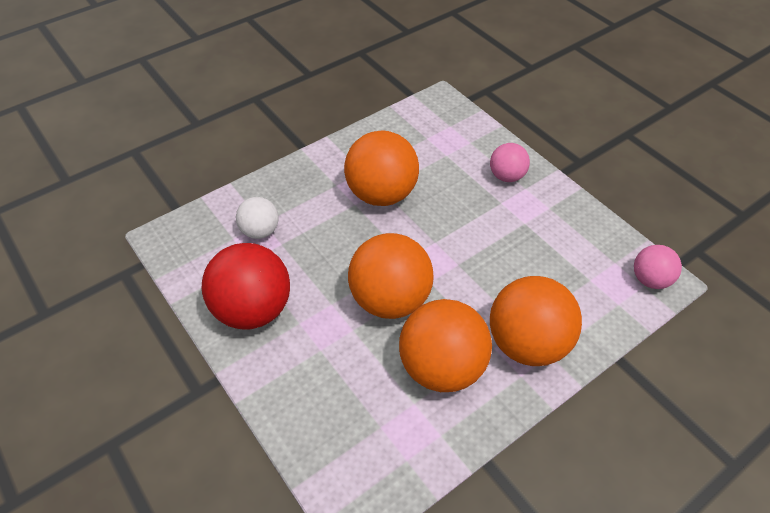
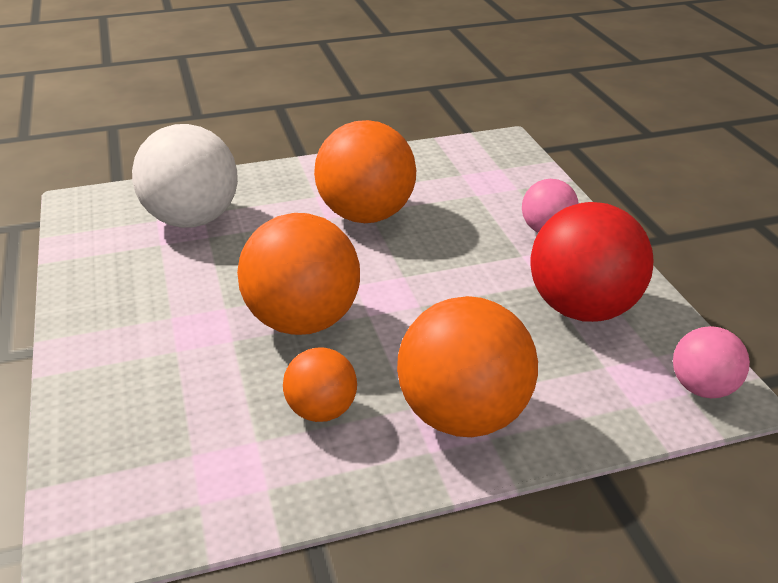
camera: 20 degrees right, 15 degrees down
(253, 309) = (126, 290): red ball -> red ball (583, 308)
(260, 231) = (192, 219): white ball -> white ball, size x1.83
(441, 367) = (321, 410): orange ball -> orange ball, size x0.55

